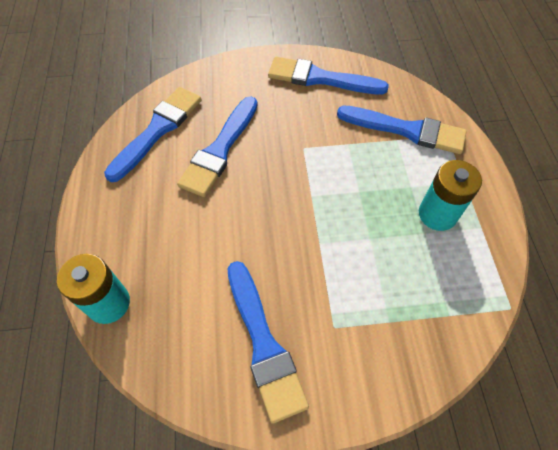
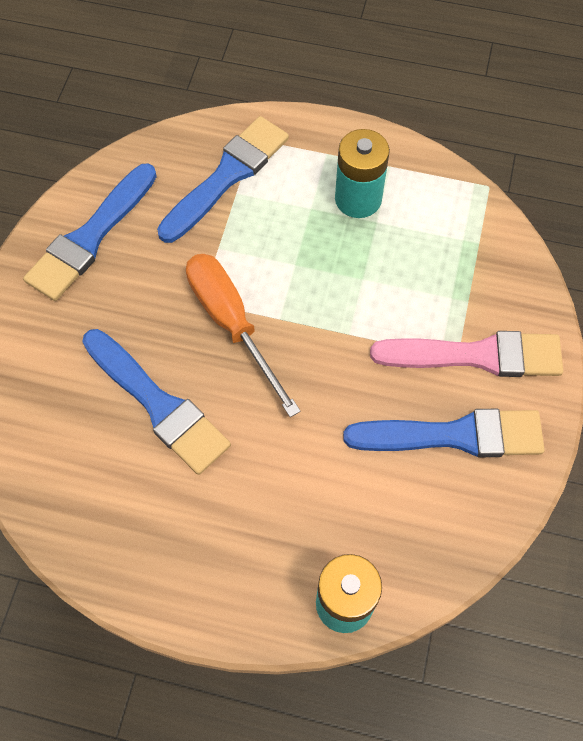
camera: 70 degrees left, 5 degrees up
(157, 130) = (81, 480): blue brush -> none
(294, 169) = (232, 323): none -> orange screwdriver
(342, 342) = (476, 355): none -> pink brush

